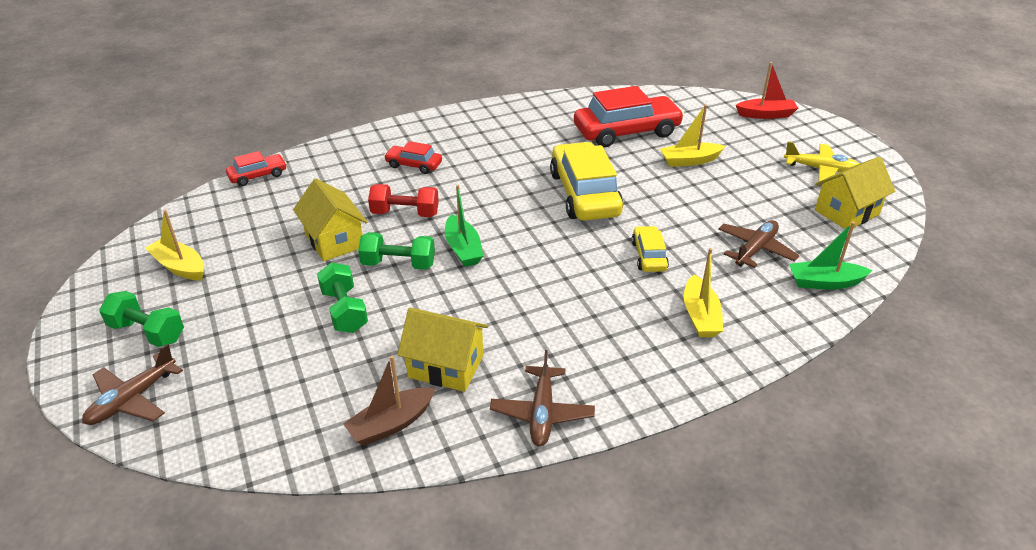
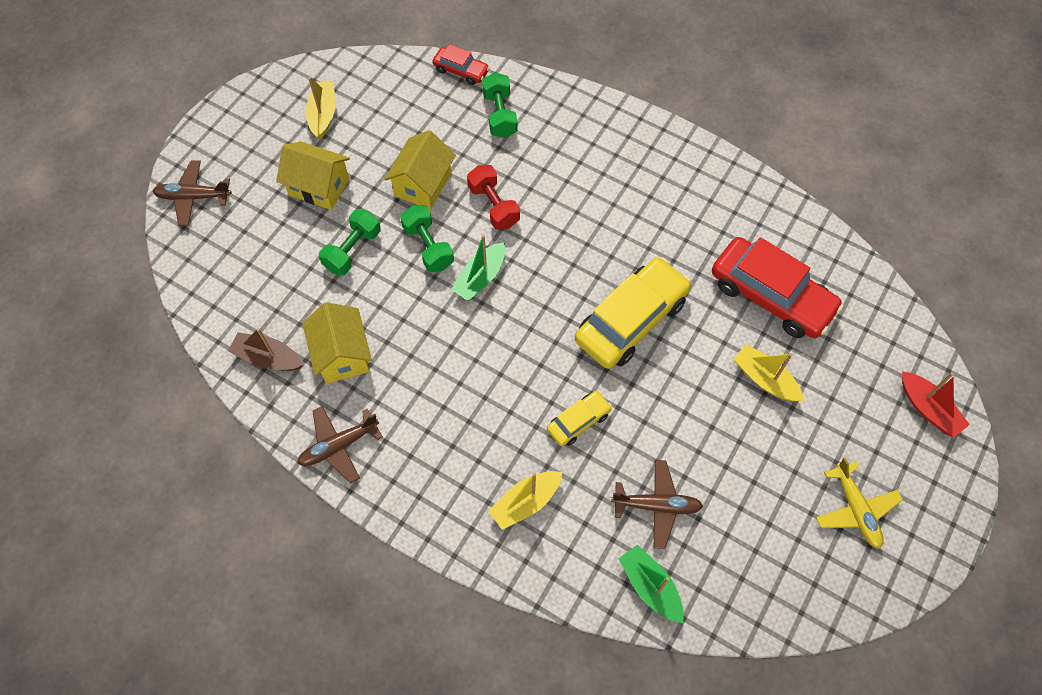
camera: 55 degrees right, 25 degrees up
(147, 332) = (251, 153): green dumbbell -> green dumbbell (500, 115)
(414, 165) = (565, 163): red car -> none
(847, 212) = (789, 565): yellow house -> yellow house (319, 187)

